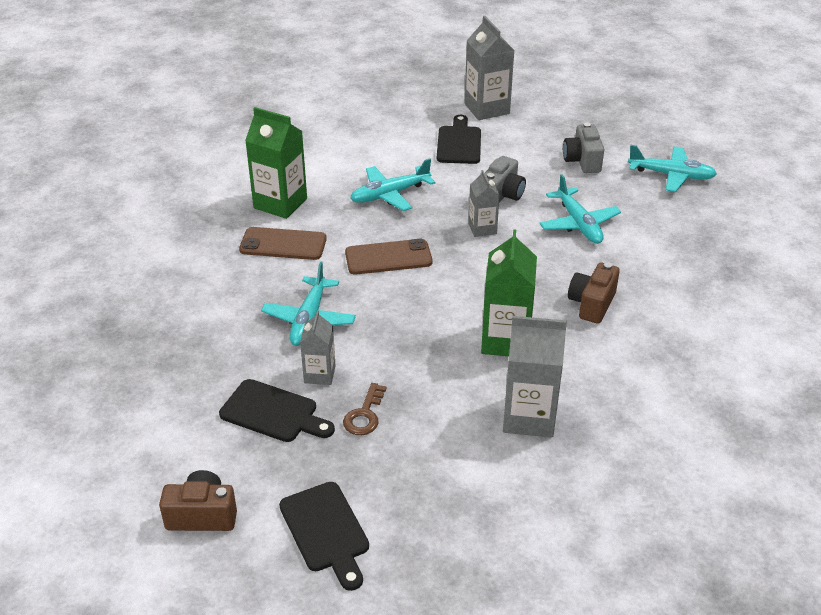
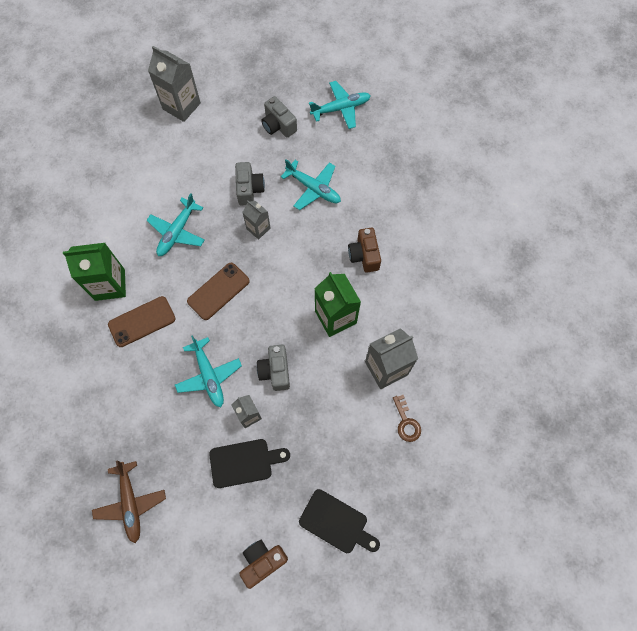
camera: 35 degrees left, 30 degrees up
(118, 380) = (131, 503): none -> brown plane
(365, 415) = (297, 428): brown key -> brown key (406, 422)
(387, 352) = (275, 371): none -> grey camera
(459, 143) = (187, 153): black cutting board -> none

